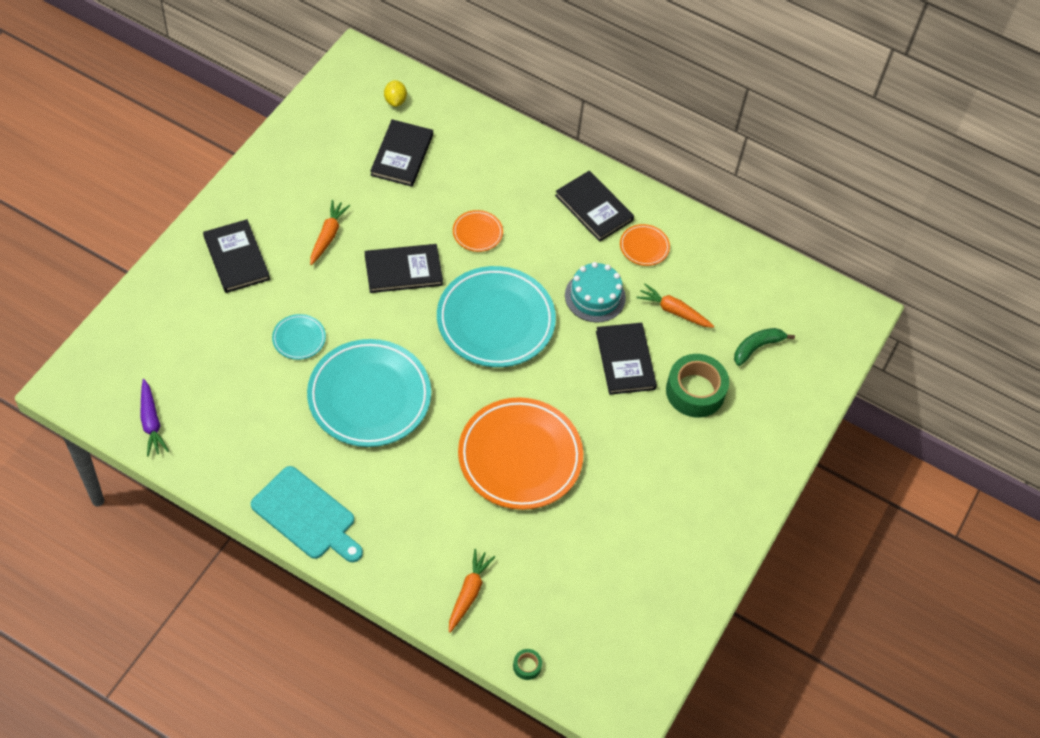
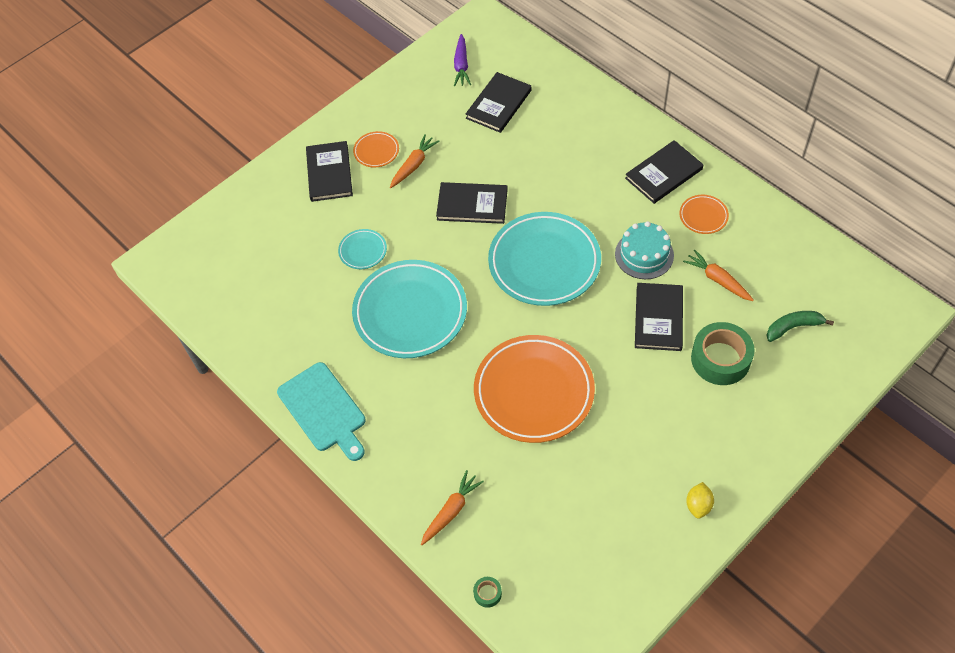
camera: 25 degrees right, 0 degrees up
(151, 422) = (215, 303): purple carrot -> purple carrot (461, 65)
(395, 100) = (505, 57): yellow lemon -> yellow lemon (698, 505)
(477, 233) = (548, 181): orange plate -> orange plate (376, 151)
(594, 208) = (664, 174): black book -> black book turned 75 degrees clockwise

